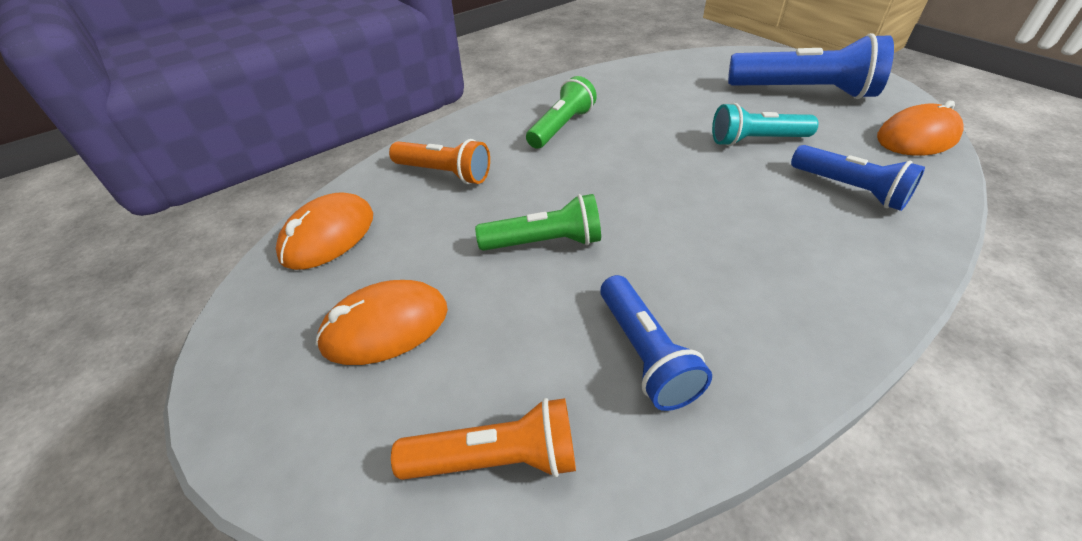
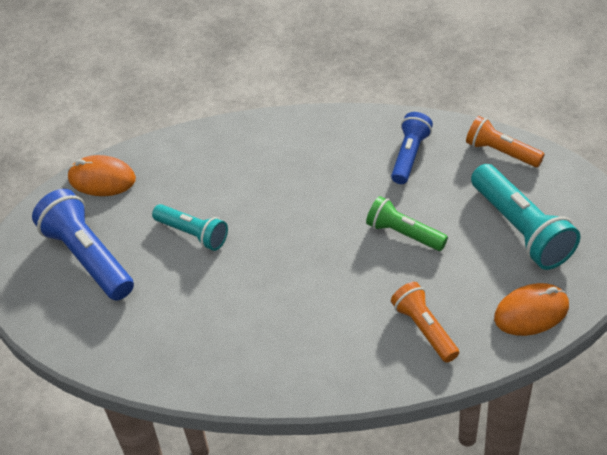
camera: 140 degrees left, 5 degrees up
(385, 326) = (521, 229): orange mouse -> turquoise flashlight
(561, 127) = (301, 329): green flashlight -> none
(849, 189) = (202, 172): blue flashlight -> none

